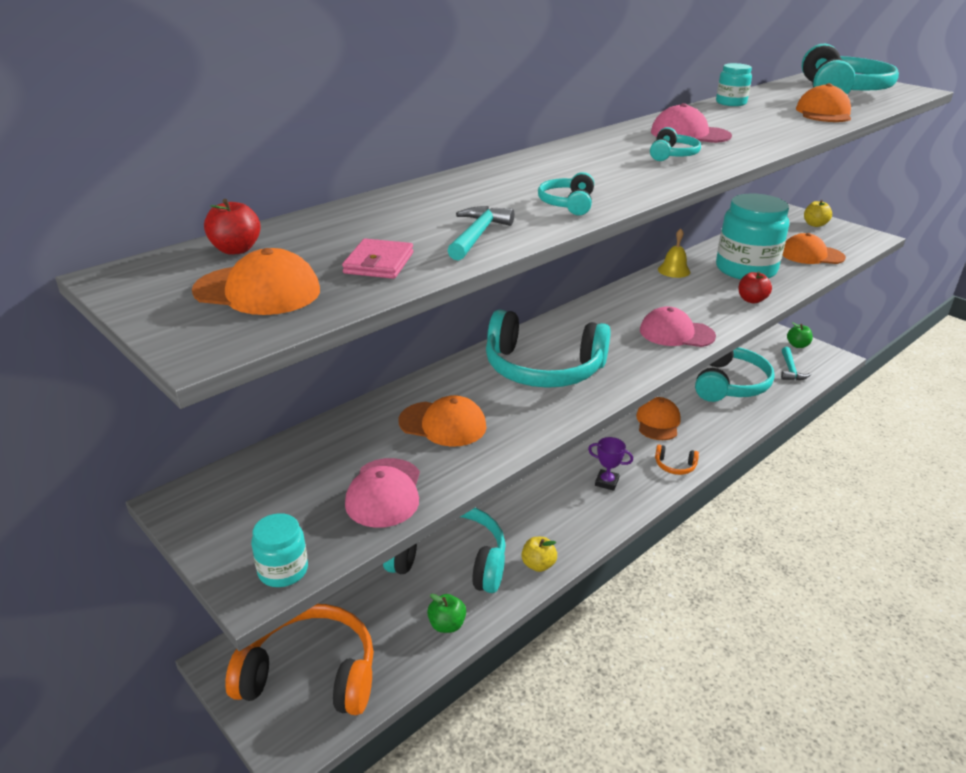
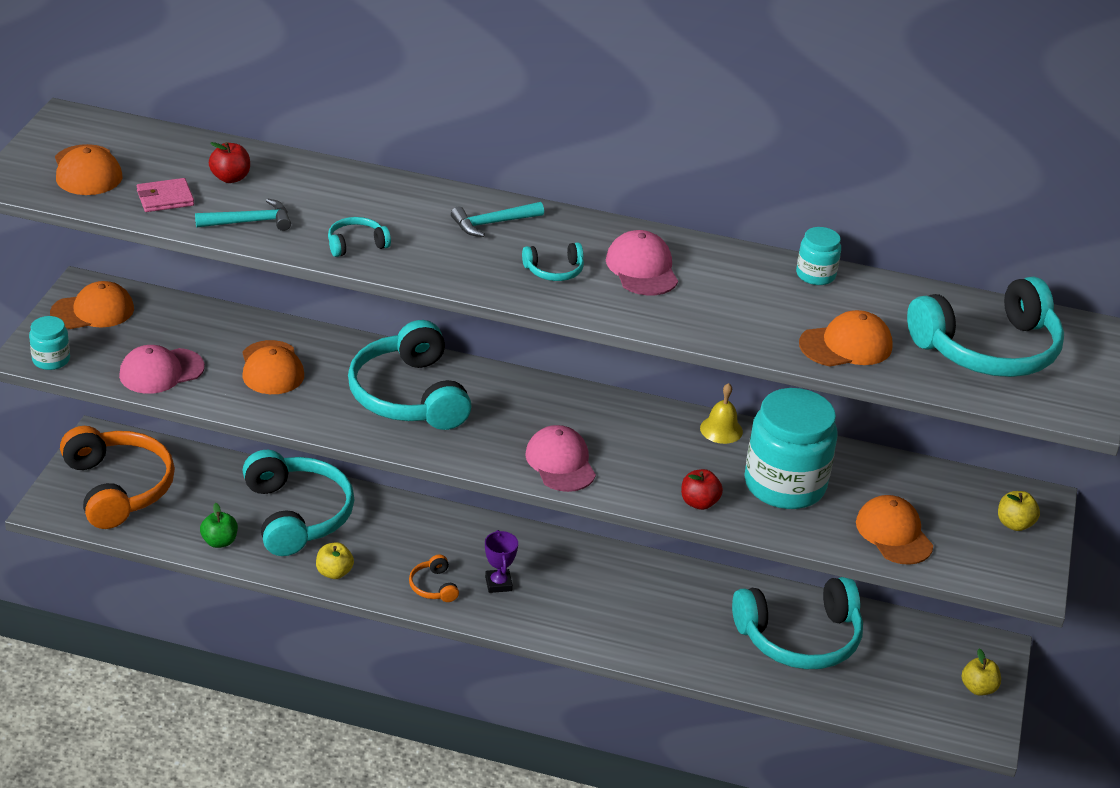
camera: 55 degrees right, 5 degrees up
(236, 250) = (140, 139): red apple -> red apple (230, 178)
(658, 422) = (650, 595): orange cap -> orange cap (93, 311)
(675, 466) = (573, 629): orange headphones -> orange headphones (433, 586)
(790, 370) = (897, 691): turquoise hammer -> turquoise hammer (492, 223)
(797, 345) = (978, 688): green apple -> yellow apple

